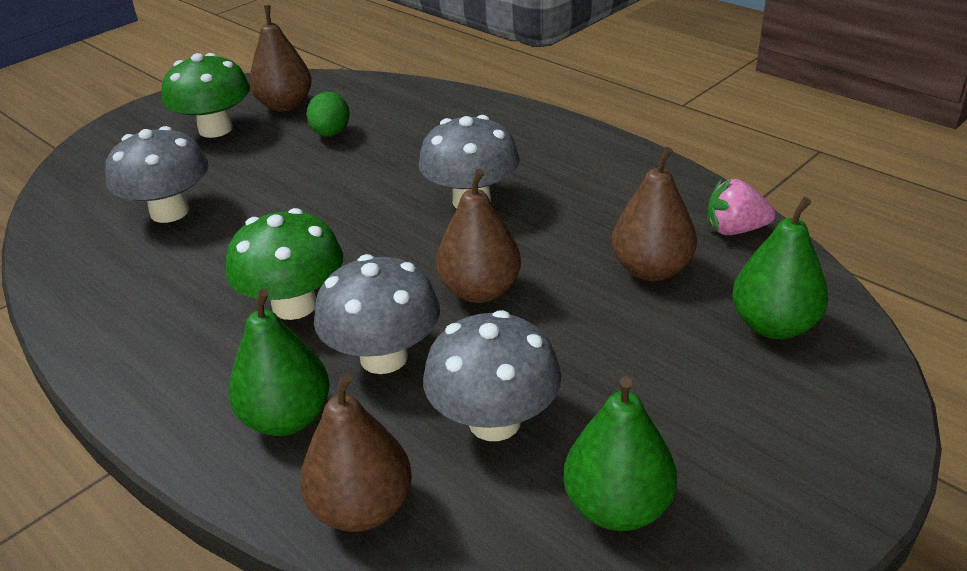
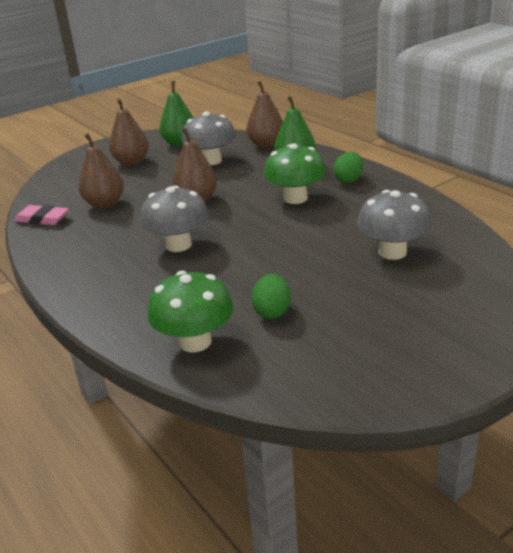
camera: 170 degrees left, 5 degrees down
(182, 363) = (348, 180): none -> green egg
(215, 129) = (386, 329): green mushroom -> green mushroom (195, 342)
(285, 105) = (320, 354): brown pear -> brown pear (131, 162)
(384, 357) = (251, 179): grey mushroom -> none
(734, 230) = (42, 219): pink strawberry -> pink eraser
(774, 325) = (74, 182): green pear -> none

